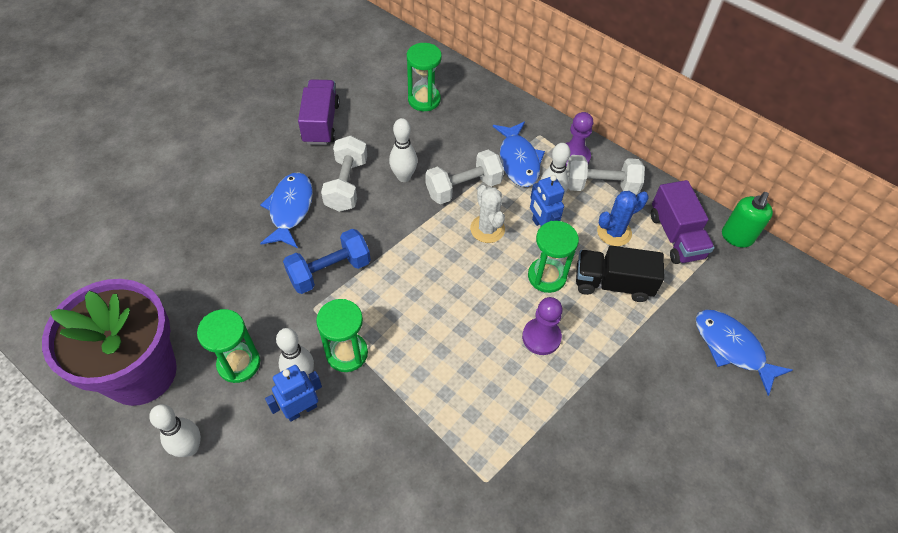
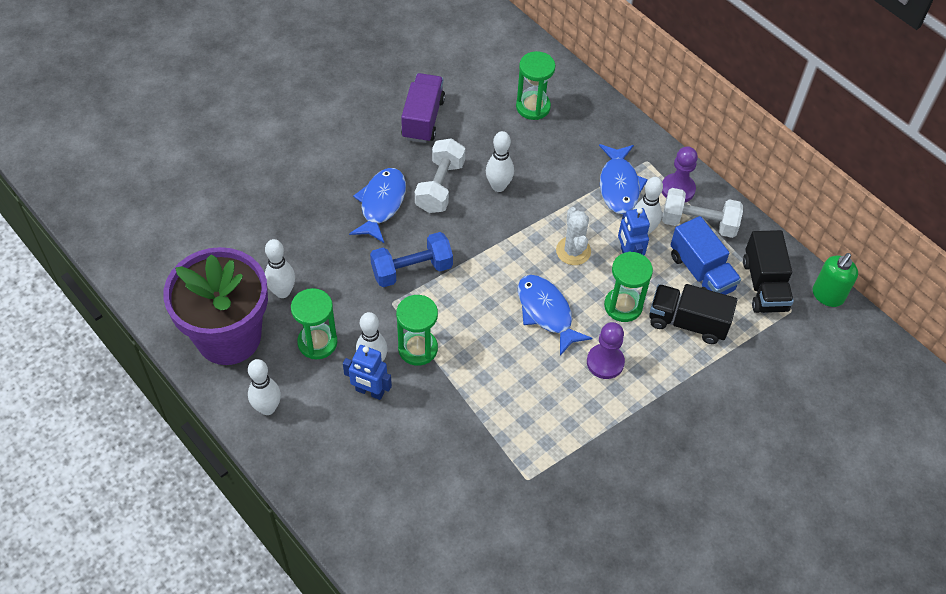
camera: 10 degrees right, 0 degrees up
(196, 314) = (282, 292): none -> white bowling pin
(301, 409) = (369, 391): blue robot -> blue robot turned 135 degrees counterclockwise
(463, 188) = (557, 206): white dumbbell -> none
(614, 232) = (701, 272): blue cactus -> blue truck
(676, 236) = (764, 285): purple truck -> black truck
(731, 348) = (790, 400): blue fish -> blue fish (546, 312)

